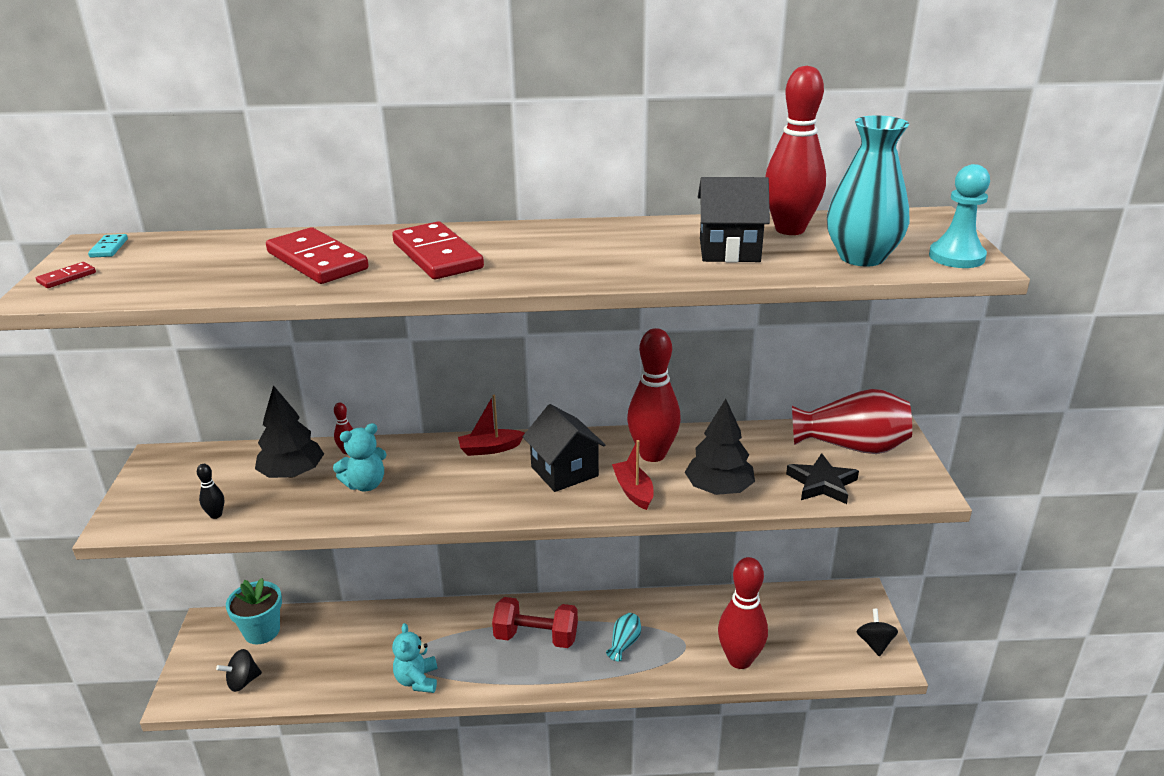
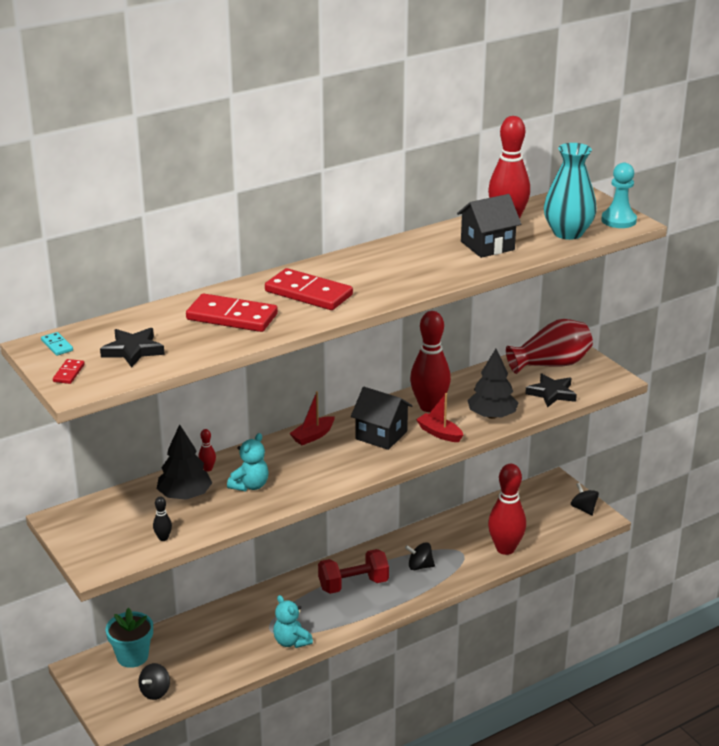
camera: 30 degrees left, 0 degrees up
(164, 271) = (133, 350): none -> black star
(624, 643) = (419, 566): turquoise vase -> black spinning top

